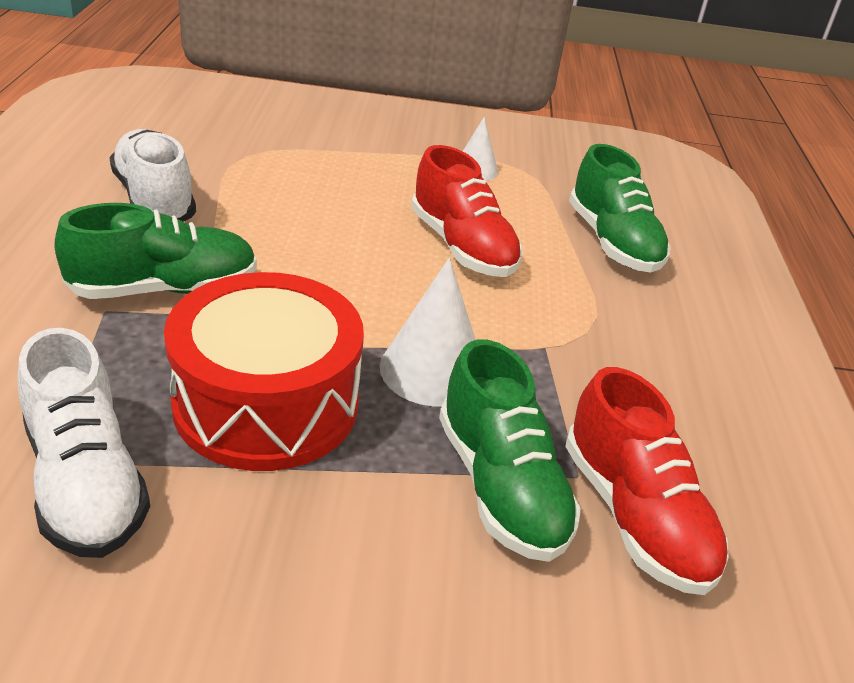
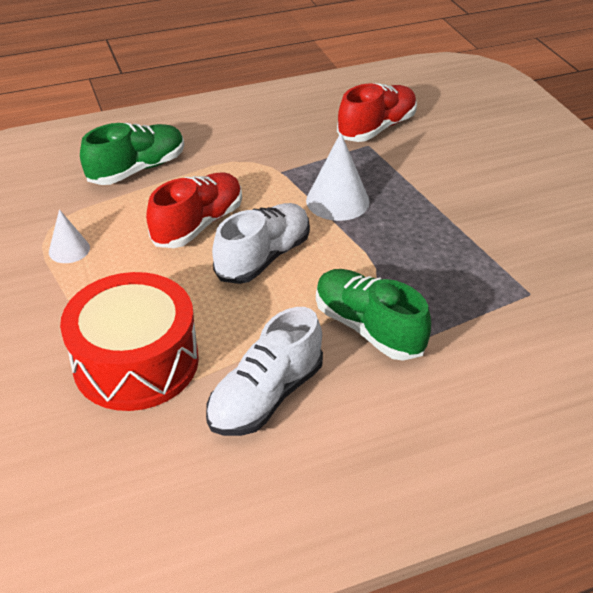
camera: 110 degrees left, 5 degrees up
(85, 481) = (527, 274): white shoe -> white shoe (263, 257)
(266, 403) = (420, 243): red drum -> red drum (136, 362)
(500, 486) = (397, 162): green shoe -> none

